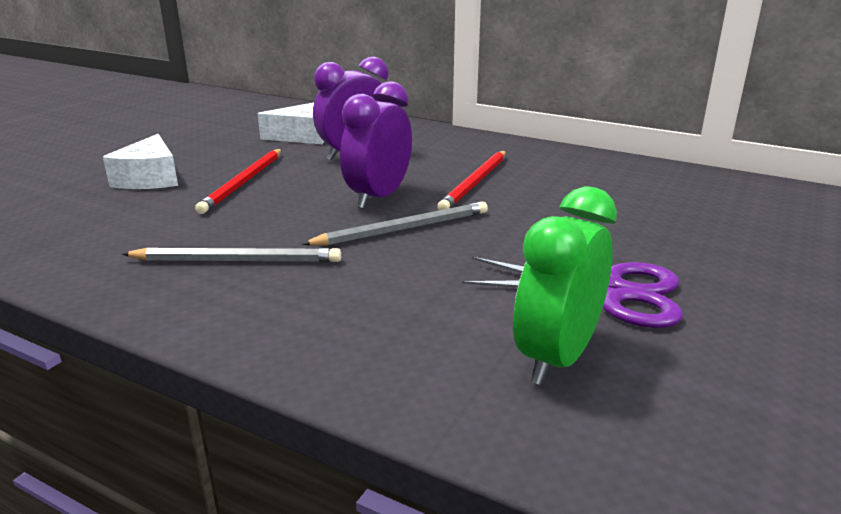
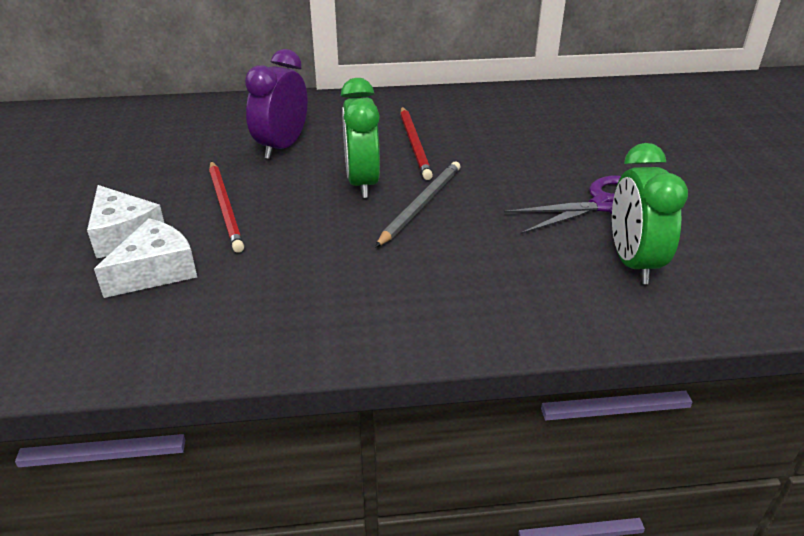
camera: 35 degrees left, 10 degrees up
(237, 260) = (340, 281): grey pencil -> none
(303, 136) = (202, 140): white cheese -> white cheese (156, 271)
(378, 197) = (362, 183): purple clock -> green clock

